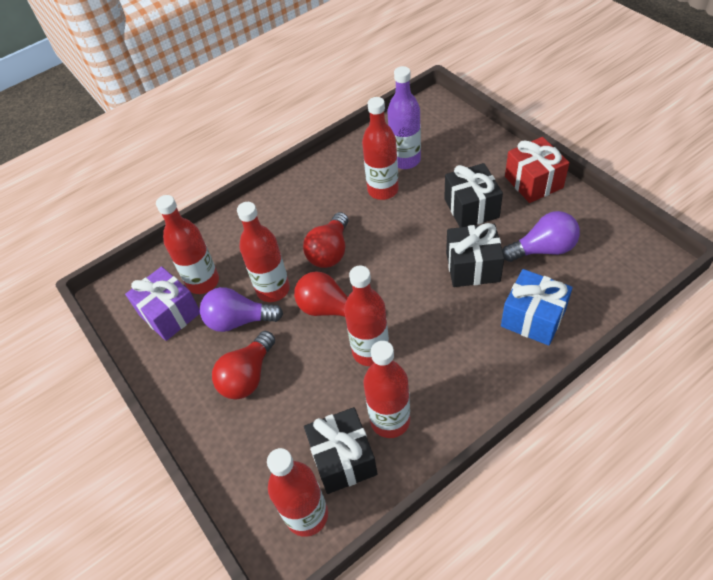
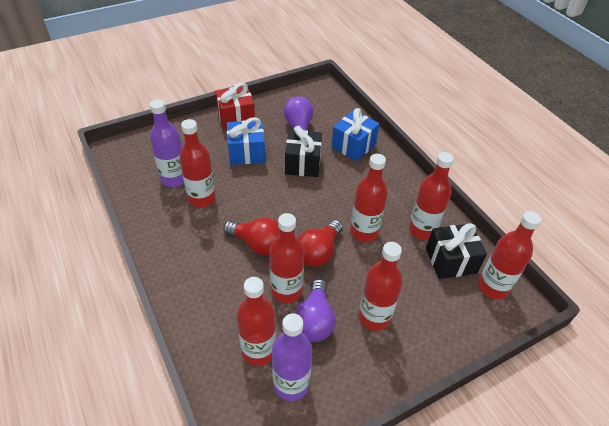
camera: 90 degrees left, 5 degrees down
(170, 314) = (291, 384): purple gift -> purple bottle
(248, 376) = (374, 317): red light bulb -> red bottle
(471, 208) = (246, 153): black gift -> blue gift

